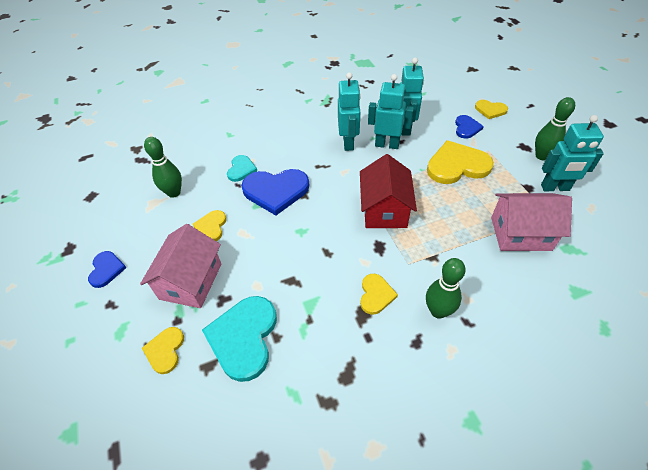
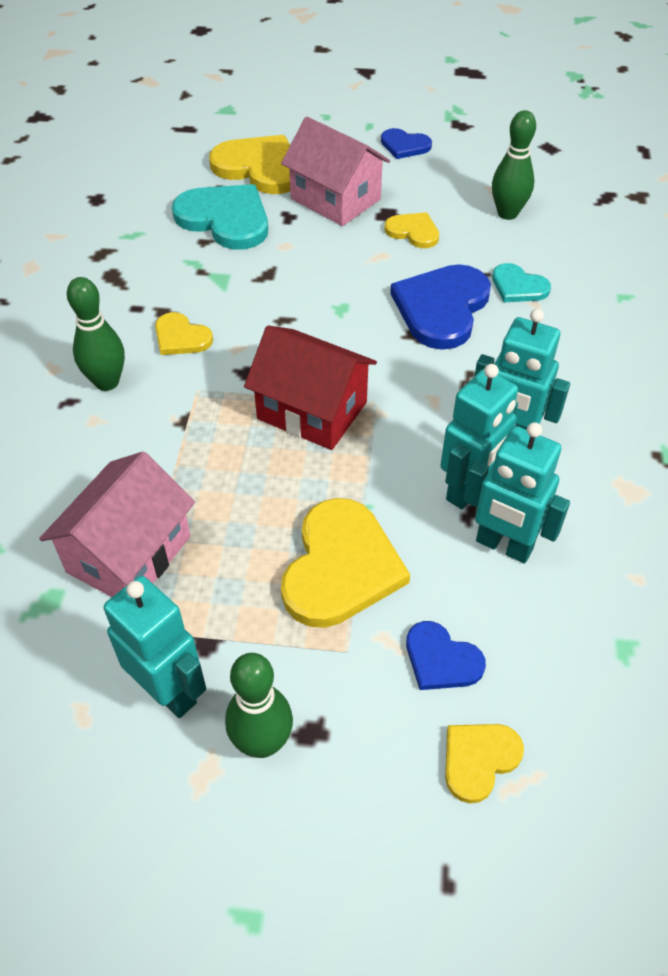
camera: 115 degrees right, 0 degrees up
(165, 350) = (260, 168): yellow heart -> yellow heart, size x1.85
(555, 188) = (169, 691): turquoise robot -> turquoise robot turned 105 degrees clockwise

